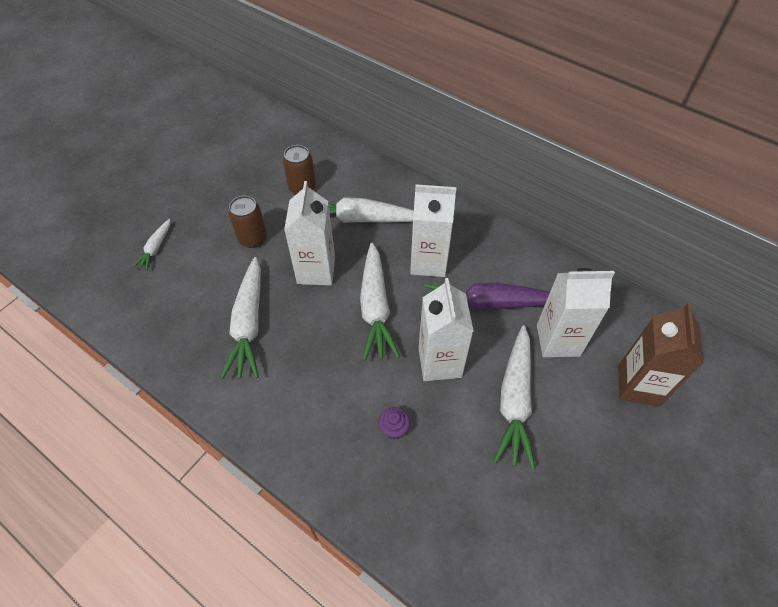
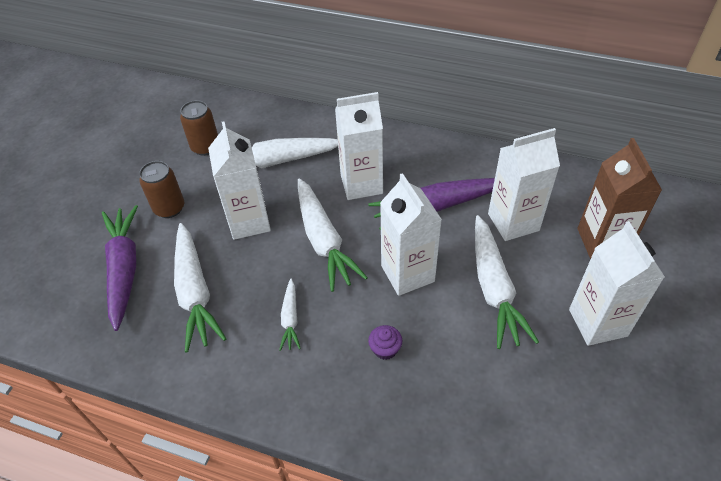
camera: 15 degrees left, 5 degrees down
(155, 248) = (63, 245): white carrot -> white carrot (290, 319)
(197, 285) = (124, 269): none -> purple carrot
(602, 465) = (597, 322): none -> white carton

